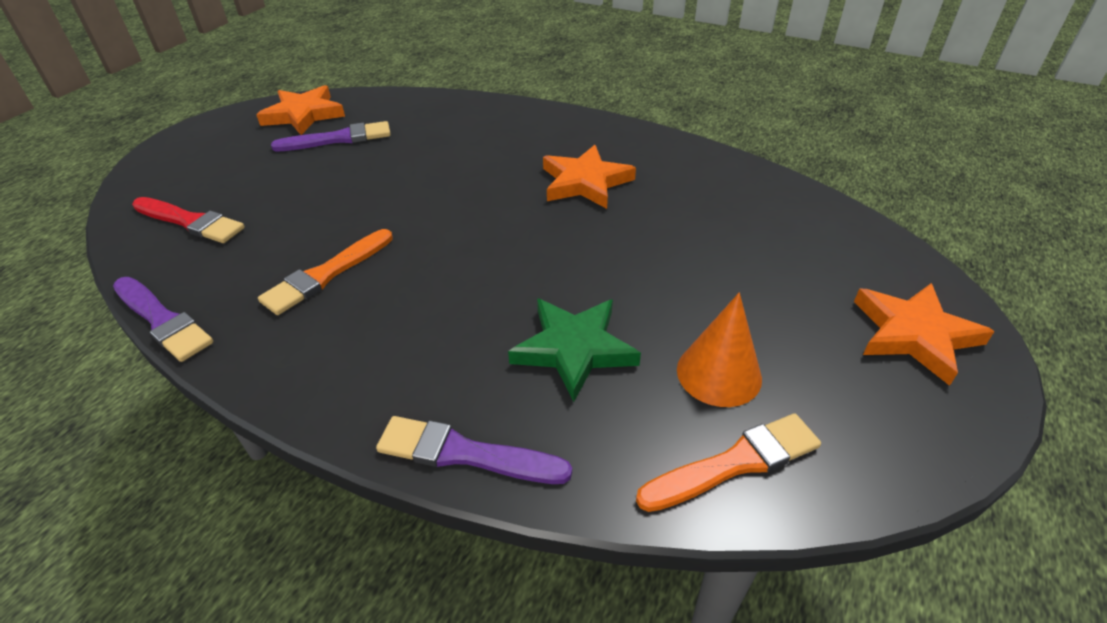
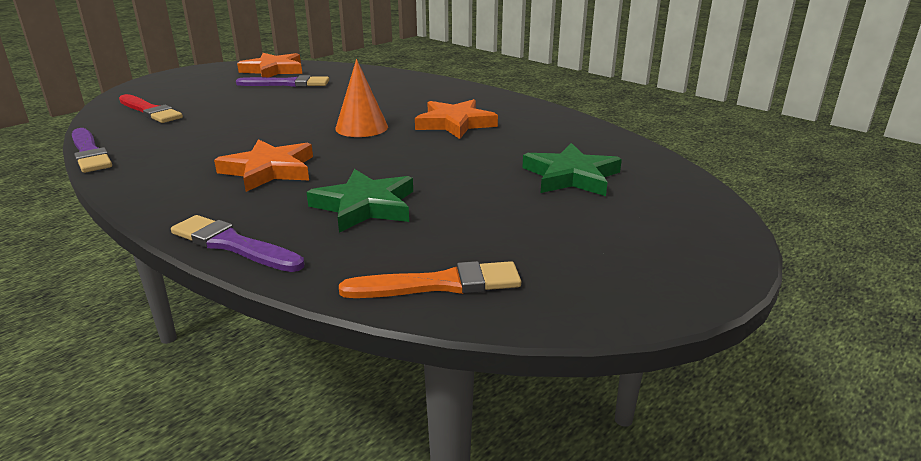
camera: 15 degrees right, 15 degrees down
(326, 274) = (217, 146): orange brush -> none
(719, 373) = (471, 235): orange cone -> orange cone (361, 127)
(761, 252) = (571, 176): none -> green star
(914, 335) = (670, 239): orange star -> orange star (269, 170)

